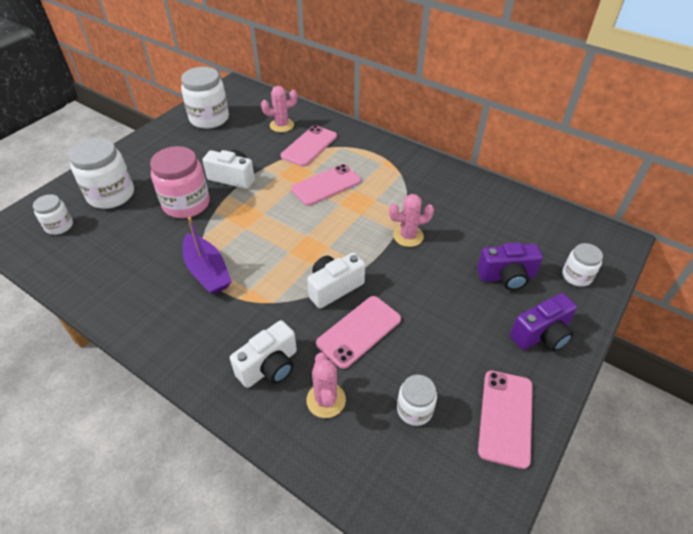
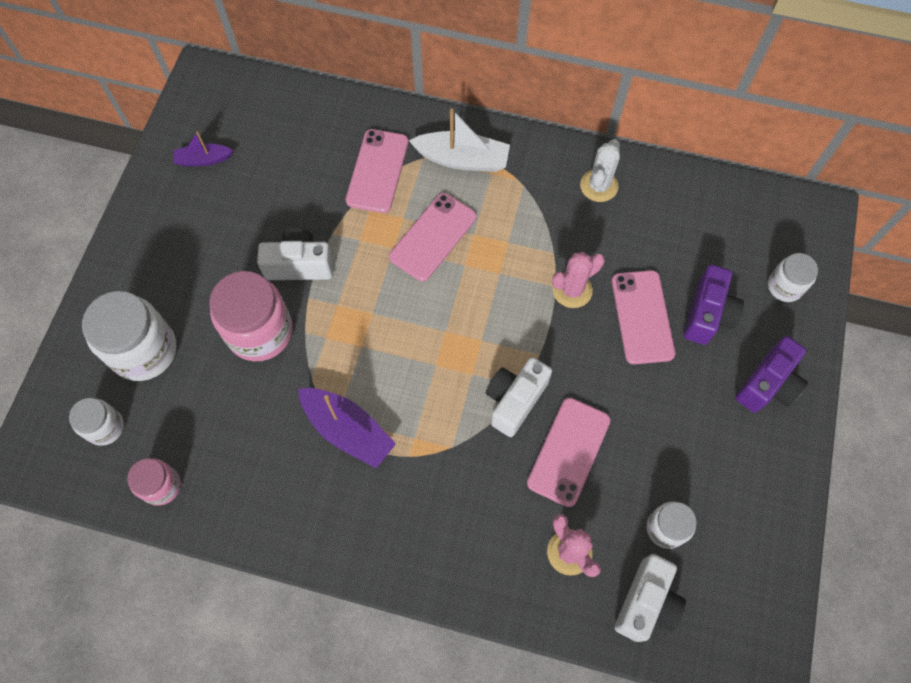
camera: 20 degrees left, 20 degrees up
(68, 266) = (161, 486): none -> pink jar
(209, 118) = (203, 160): white jar -> purple boat
(269, 367) = (489, 534): white camera -> white camera (646, 602)
(281, 125) = (319, 141): pink cactus -> none
(366, 153) = (462, 159): none -> white boat
(453, 186) = (599, 186): none -> white cactus
(505, 417) = (760, 503): pink phone -> pink phone (642, 317)
(506, 277) = (707, 314): purple camera -> purple camera turned 45 degrees counterclockwise

